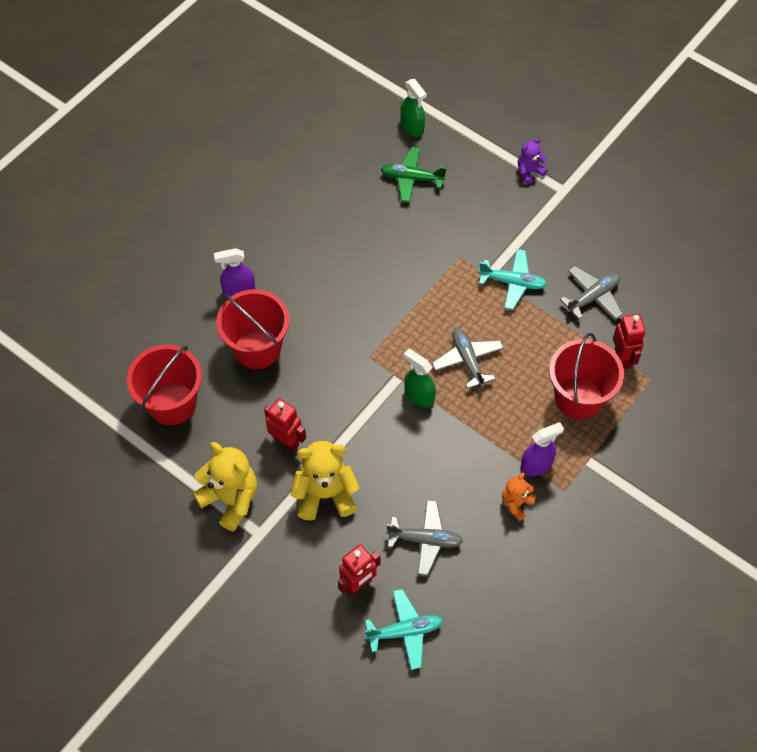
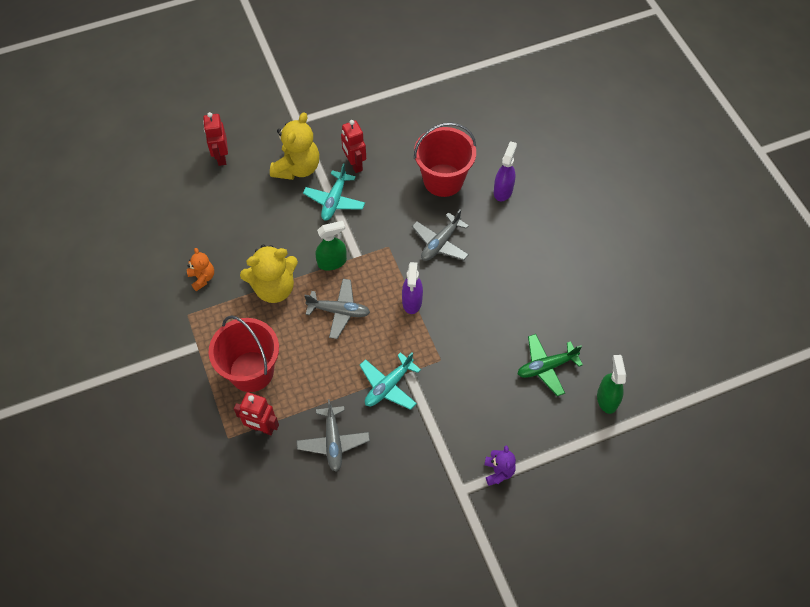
camera: 120 degrees right, 0 degrees up
(172, 403) = (430, 113): red bucket -> none
(230, 499) = (334, 116): yellow teddy bear -> yellow teddy bear (274, 288)
(286, 441) = (354, 164): red robot -> red robot turned 90 degrees clockwise
(405, 631) = (170, 166): turquoise plane -> turquoise plane (334, 201)
(412, 127) = (607, 399): green spray bottle -> green spray bottle turned 90 degrees clockwise
(412, 178) = (546, 367): green plane -> green plane turned 150 degrees counterclockwise
(425, 540) = (220, 209): grey plane -> grey plane (440, 243)
(536, 465) = (220, 308): purple spray bottle -> purple spray bottle (412, 301)

